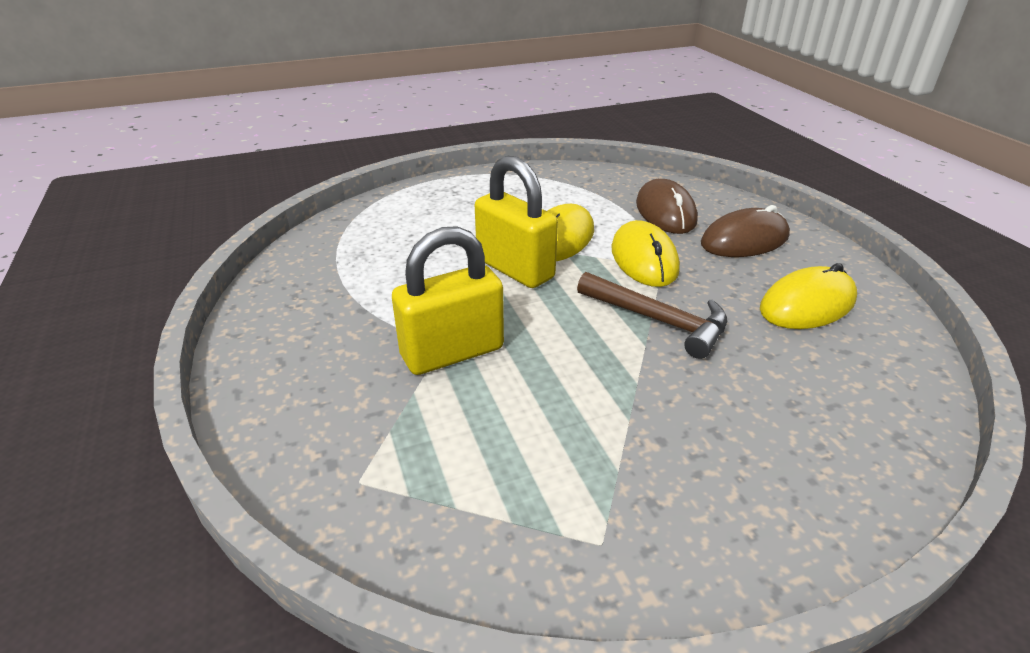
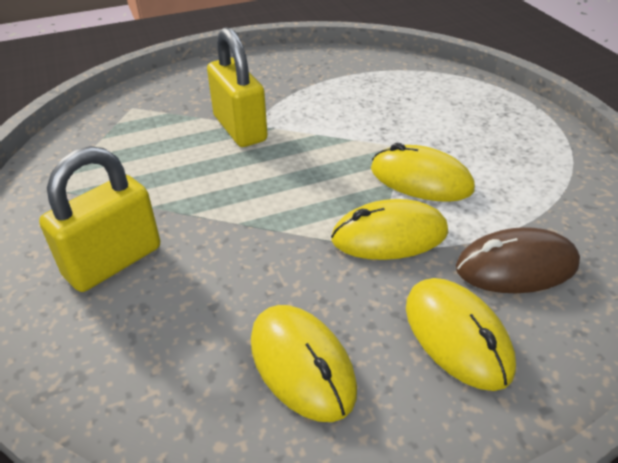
camera: 90 degrees right, 5 degrees up
(515, 269) = (357, 152): yellow padlock -> yellow padlock (113, 261)
(659, 321) = (273, 235): brown hammer -> none
(744, 240) = (457, 335): brown mouse -> yellow mouse

